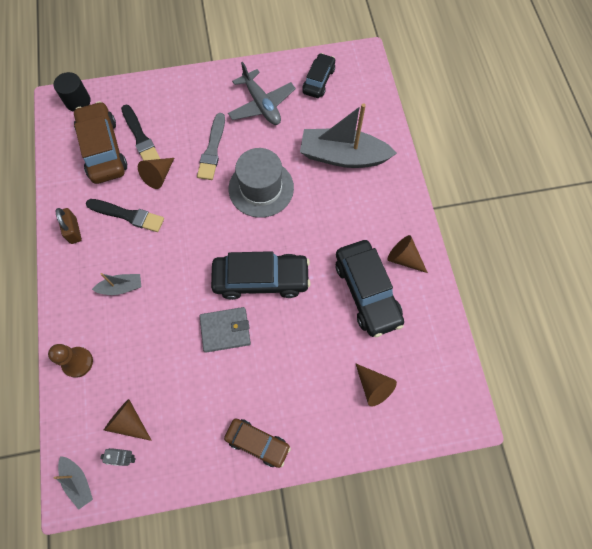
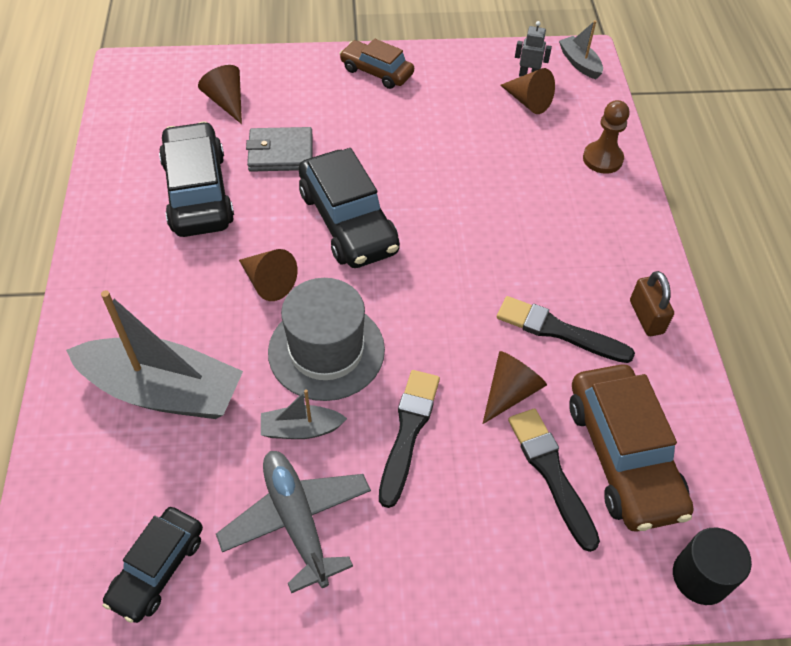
camera: 175 degrees left, 15 degrees down
(121, 287) = (556, 233): grey boat -> grey boat (301, 429)
(212, 149) = (408, 432): grey brush -> black brush
(225, 330) = (405, 171): grey wallet -> grey wallet (280, 153)
(261, 279) = (348, 221): black car -> black car turned 120 degrees counterclockwise
(404, 258) = (126, 225): brown cone -> brown cone (268, 282)

